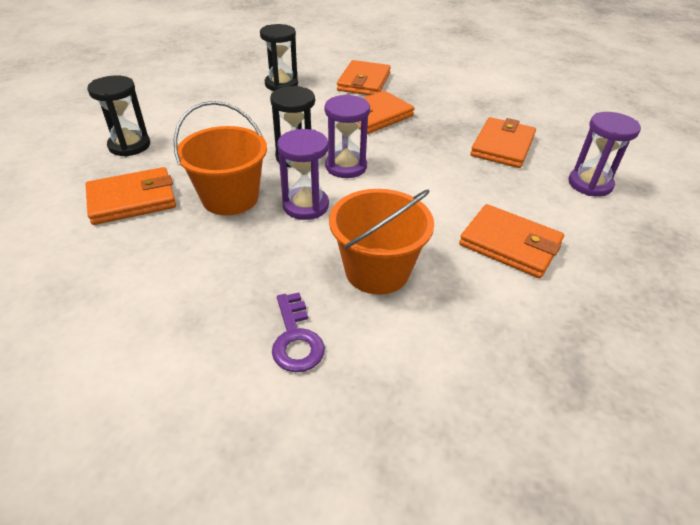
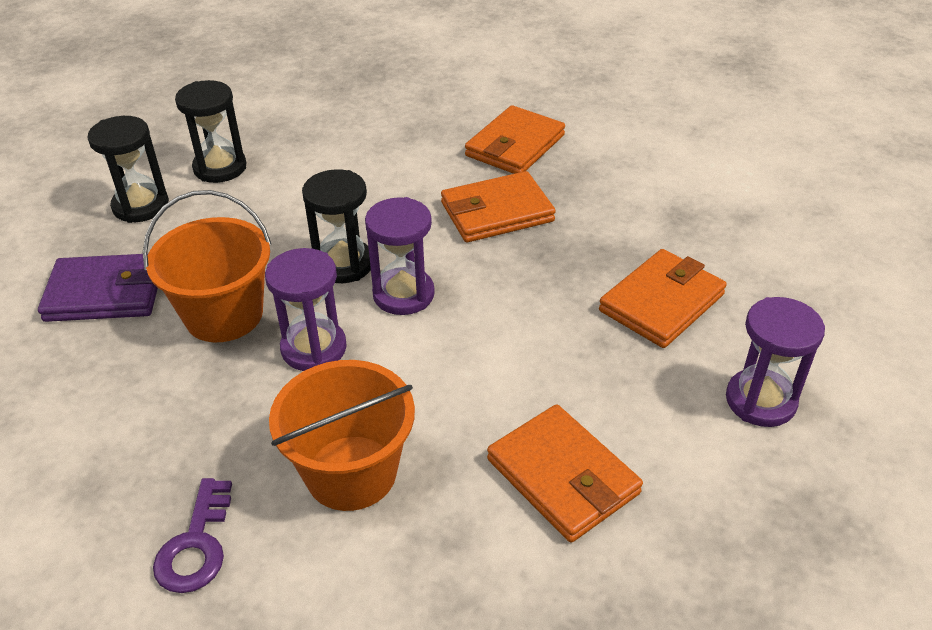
camera: 20 degrees right, 0 degrees up
(132, 200) = (105, 293): orange wallet -> purple wallet
(281, 84) = (390, 132): black hourglass -> black hourglass (220, 168)

